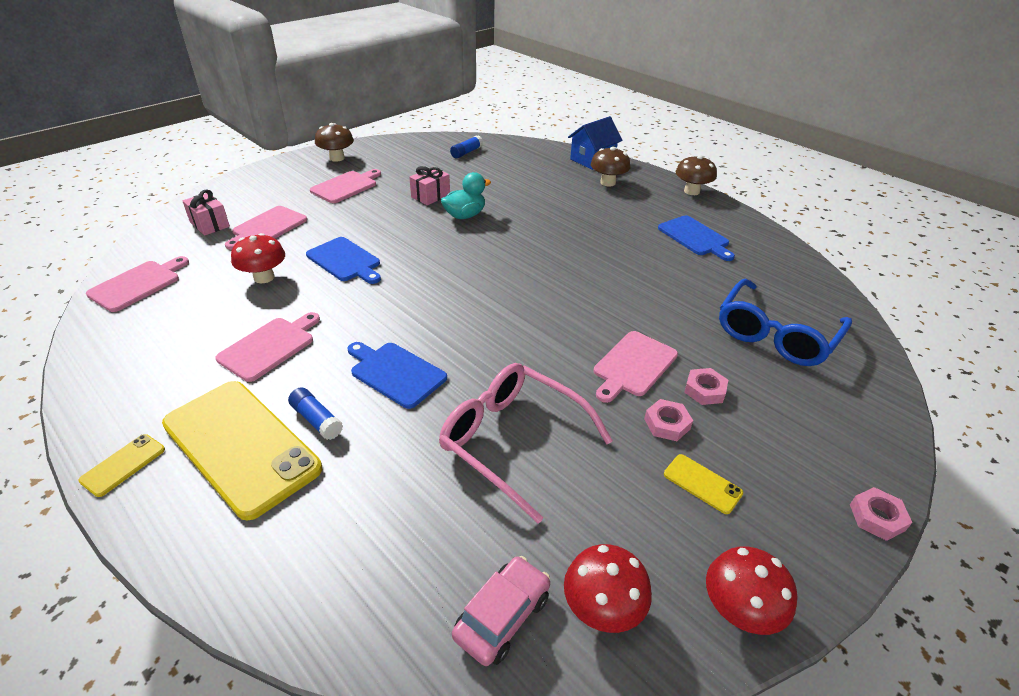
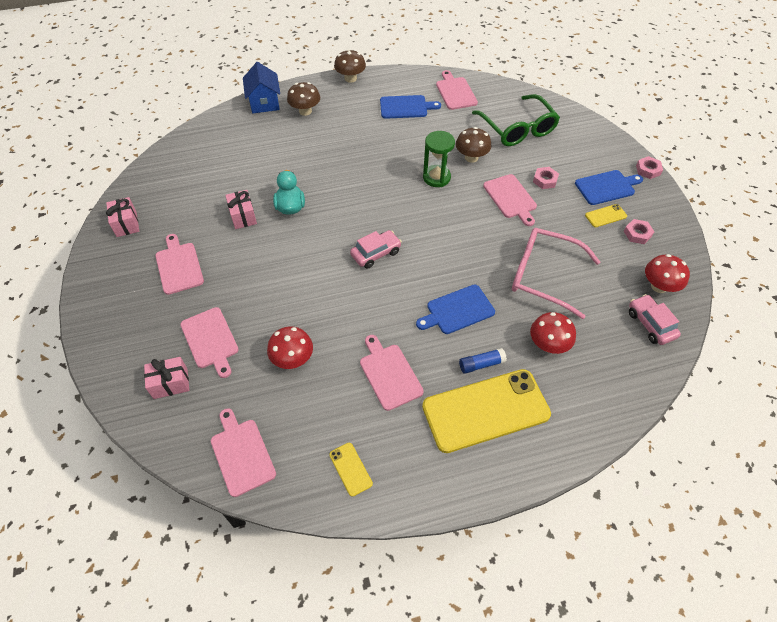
camera: 60 degrees left, 15 degrees up
(123, 465) = (472, 481): yellow phone -> yellow phone (350, 469)
(337, 158) = (114, 257): brown mushroom -> brown mushroom (471, 157)
(345, 261) = (304, 300): blue cutting board -> blue cutting board (607, 187)
(377, 151) = (126, 224): none -> pink gift
(443, 285) = (376, 253): none -> pink car
(466, 152) = (185, 167): blue glue stick -> none
(513, 441) = (544, 276): pink glasses -> pink glasses turned 45 degrees clockwise
(604, 292) = (436, 177): none -> green hourglass
(667, 424) = (561, 208): pink nut -> pink nut (637, 234)
(739, 610) = (675, 241): red mushroom -> red mushroom (548, 344)
(772, 264) = (455, 92): none -> pink cutting board
(776, 334) = (517, 128): blue glasses -> green glasses

